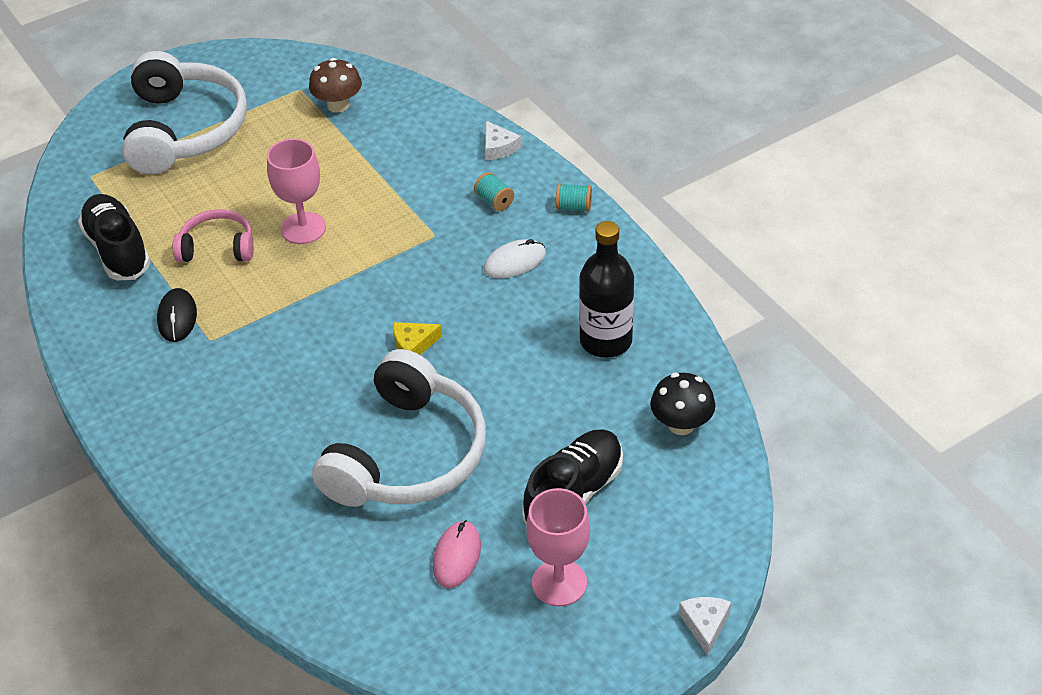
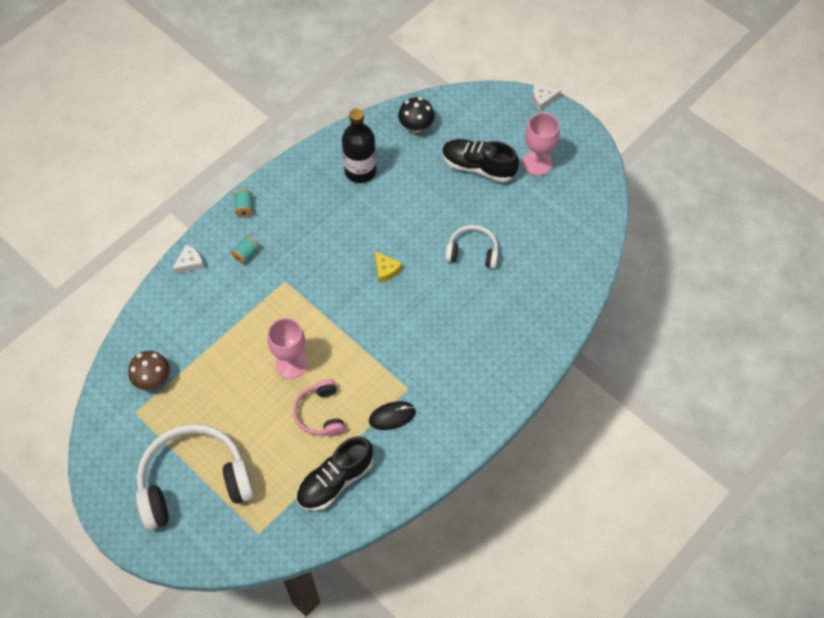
camera: 105 degrees left, 15 degrees up
(408, 455) = (472, 251): white headphones -> white headphones, size x0.52
(457, 556) = (534, 212): pink mouse -> none
(515, 262) = (302, 230): white mouse -> none

